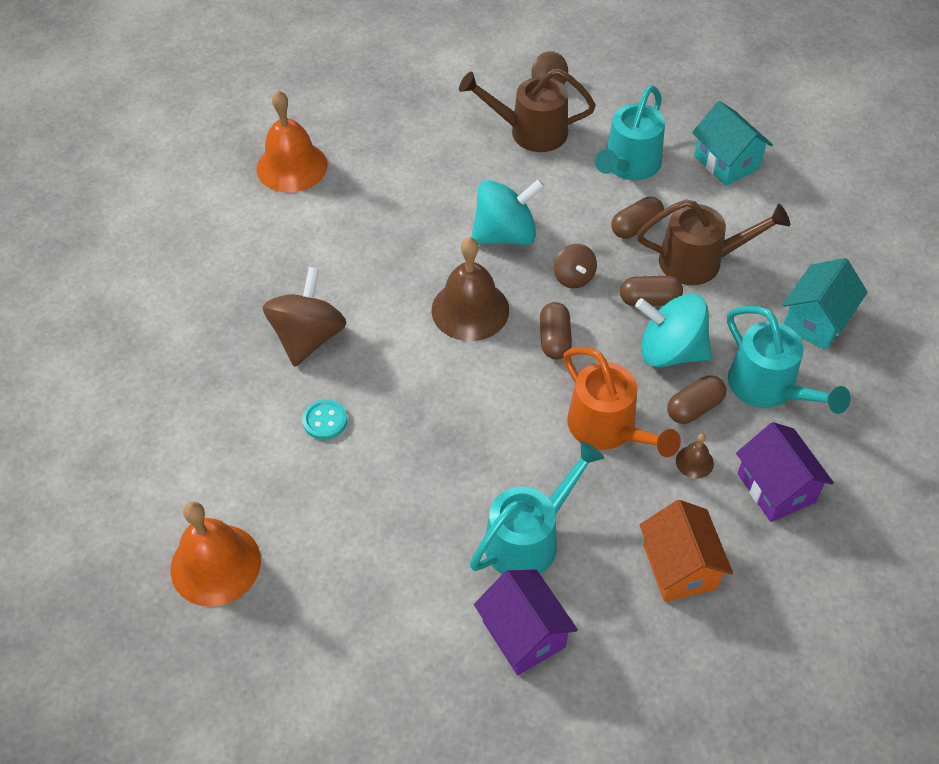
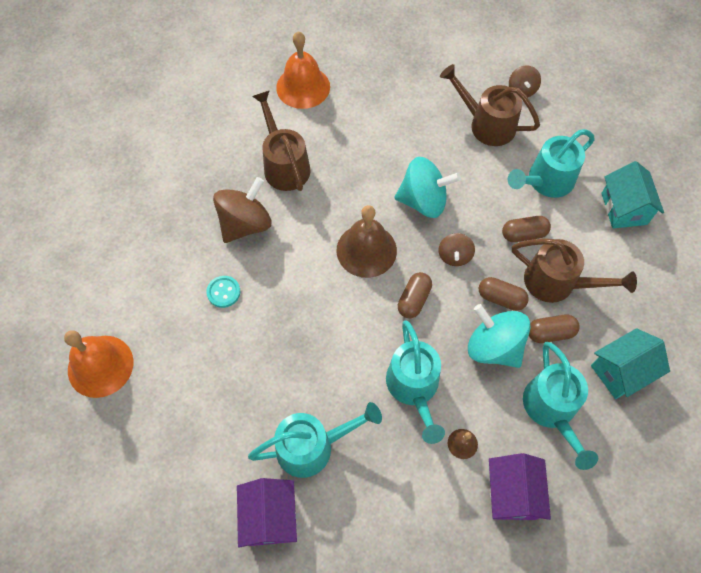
camera: 25 degrees right, 10 degrees up
(317, 256) = (284, 164): none -> brown watering can
(609, 429) = (414, 388): orange watering can -> turquoise watering can
(679, 567) = (405, 521): orange house -> none
(694, 408) = (486, 400): brown capsule -> brown capsule (550, 333)

